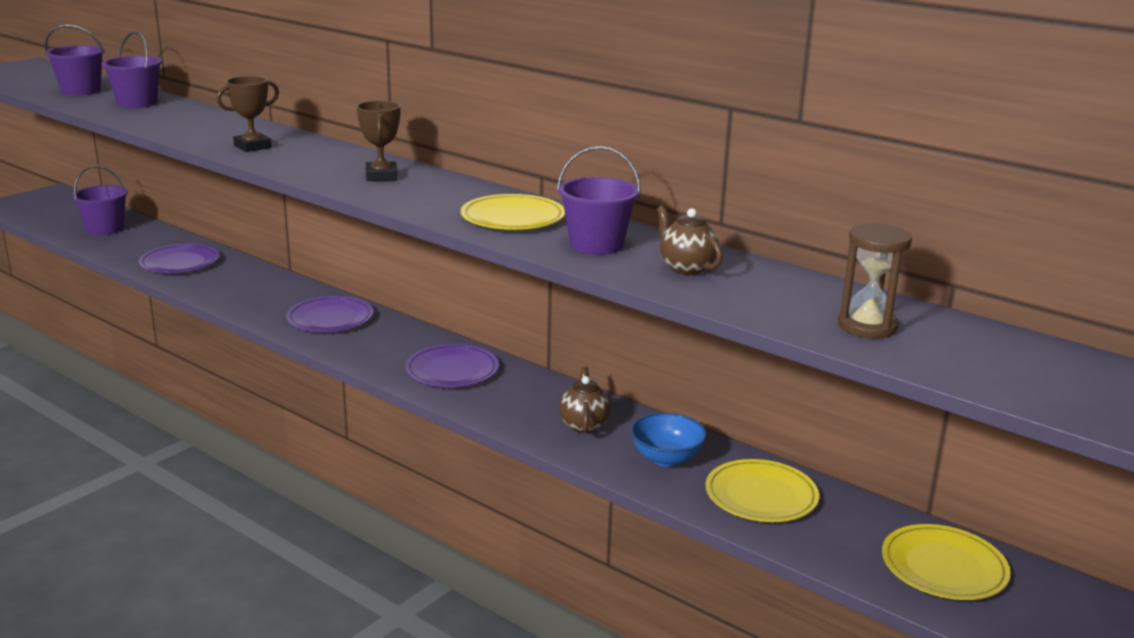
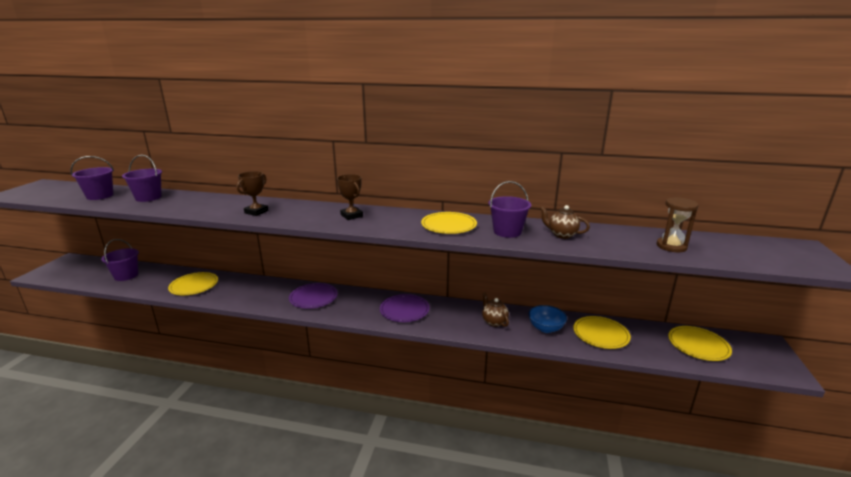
camera: 25 degrees left, 0 degrees up
(180, 262) = (194, 285): purple plate -> yellow plate

